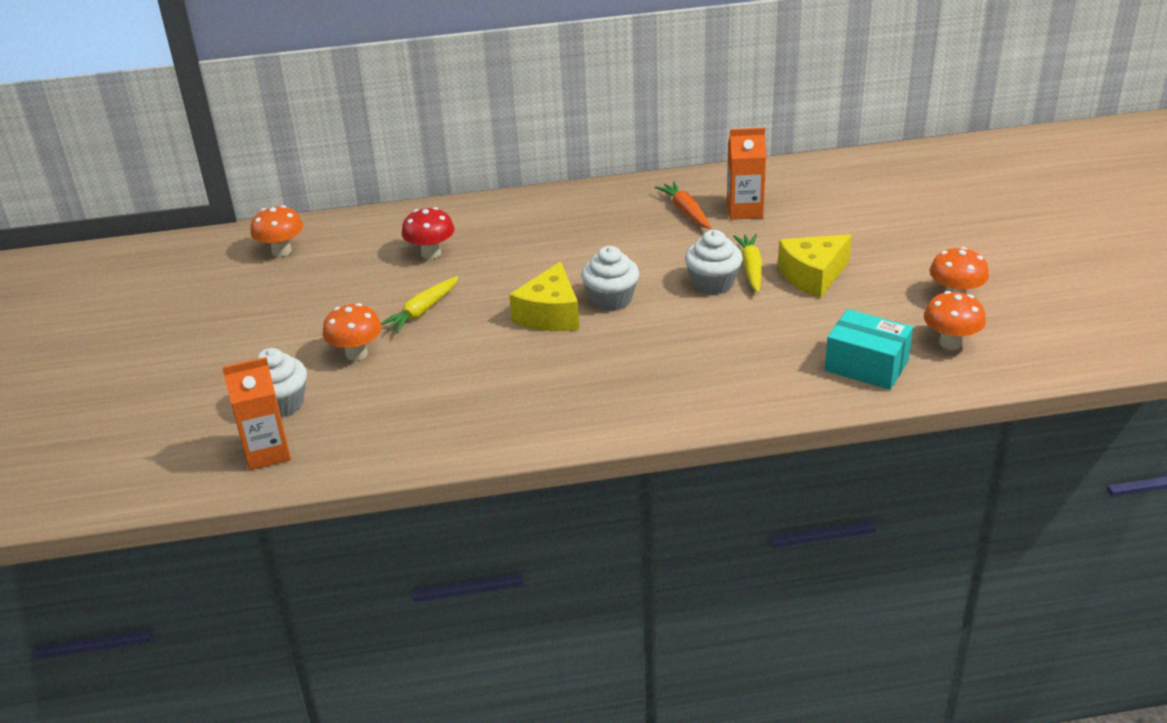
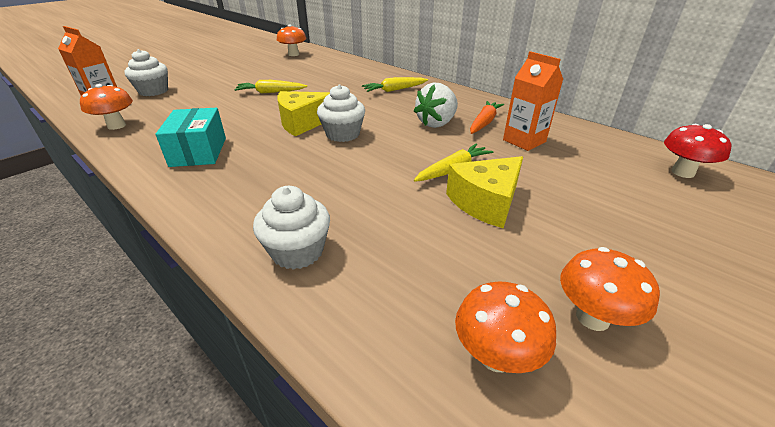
camera: 50 degrees right, 0 degrees up
(356, 354) = (214, 92): orange mushroom -> orange mushroom (116, 126)
(431, 253) = (330, 78): red mushroom -> red mushroom (682, 172)
(535, 226) = (394, 90): none -> yellow carrot
(654, 237) = (436, 123): none -> white strawberry
(713, 283) = (411, 162): white cupcake -> white cupcake (297, 251)
(813, 276) = (486, 202): yellow cheese -> yellow cheese turned 60 degrees counterclockwise
(866, 366) = (375, 297): turquoise box -> turquoise box (198, 152)

